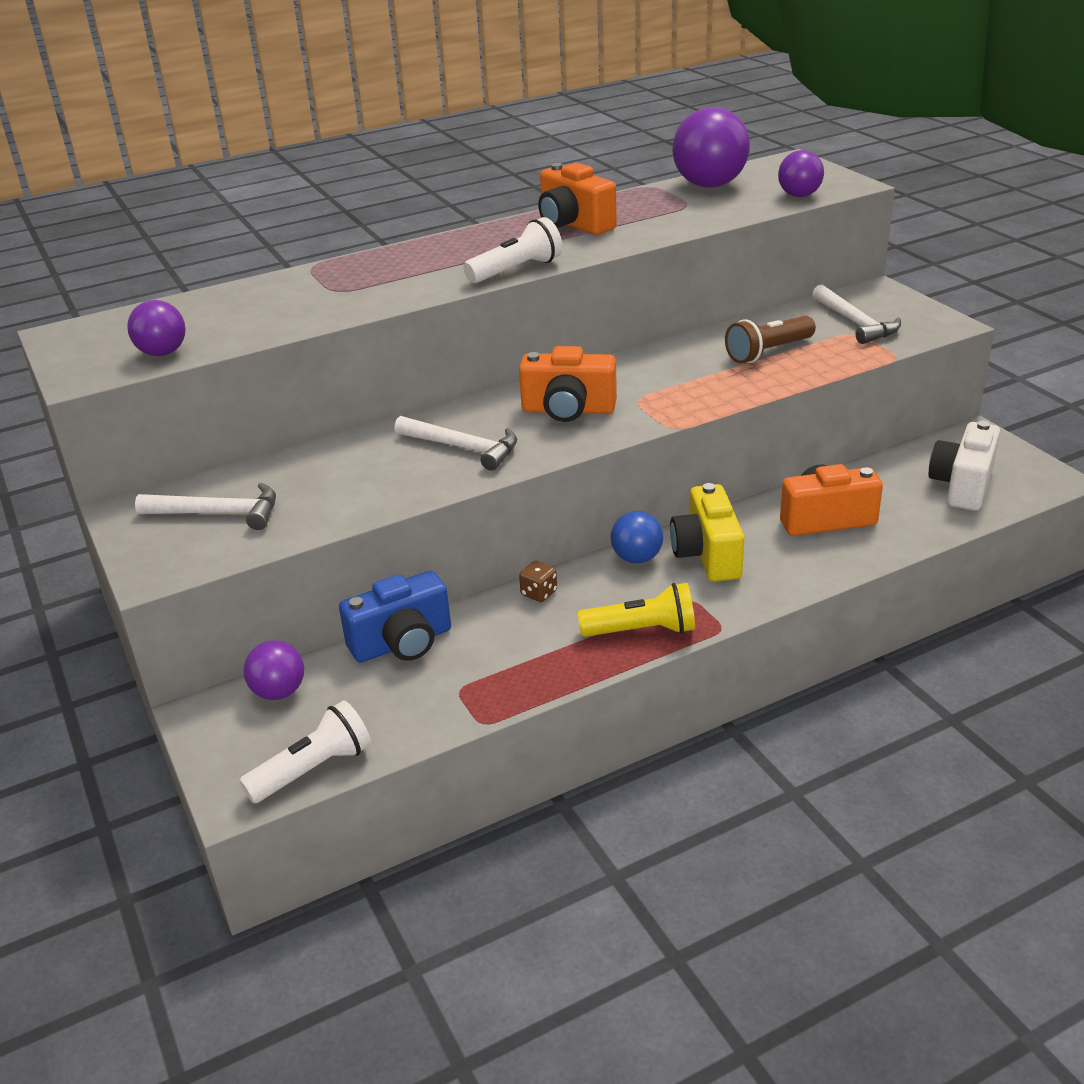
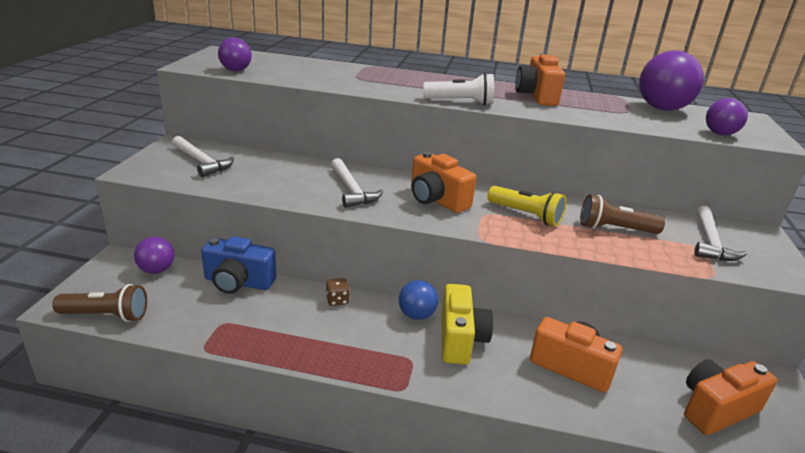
camera: 35 degrees right, 5 degrees down
(313, 769) = (106, 315): white flashlight -> brown flashlight
(642, 630) = (357, 357): yellow flashlight -> yellow flashlight (526, 215)
(707, 555) = (460, 339): yellow camera -> yellow camera turned 150 degrees clockwise
(962, 485) = (716, 409): white camera -> orange camera

